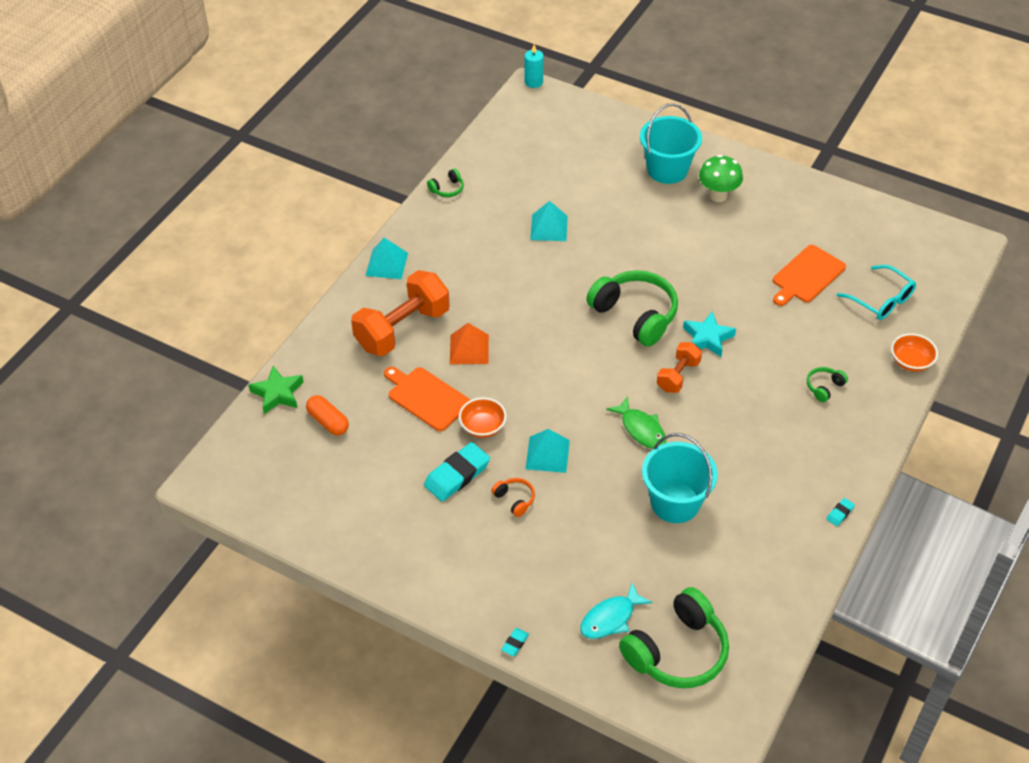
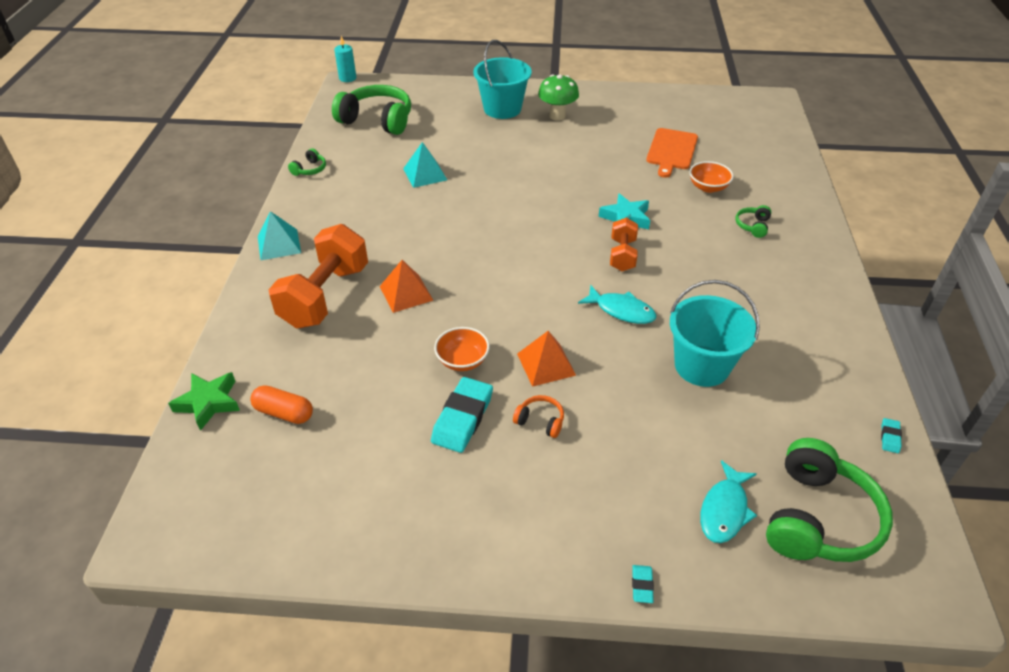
camera: 25 degrees left, 5 degrees down
(427, 397) = (386, 351): orange cutting board -> none
(547, 454) = (546, 364): turquoise pyramid -> orange pyramid
(635, 315) = (549, 219): green headphones -> green headphones (377, 120)
(641, 429) = (621, 310): green fish -> turquoise fish
(840, 513) = (852, 322): turquoise eraser -> turquoise eraser (890, 437)
(881, 300) = (743, 151): turquoise glasses -> none
(911, 362) = (803, 187): orange bowl -> orange bowl (708, 187)

